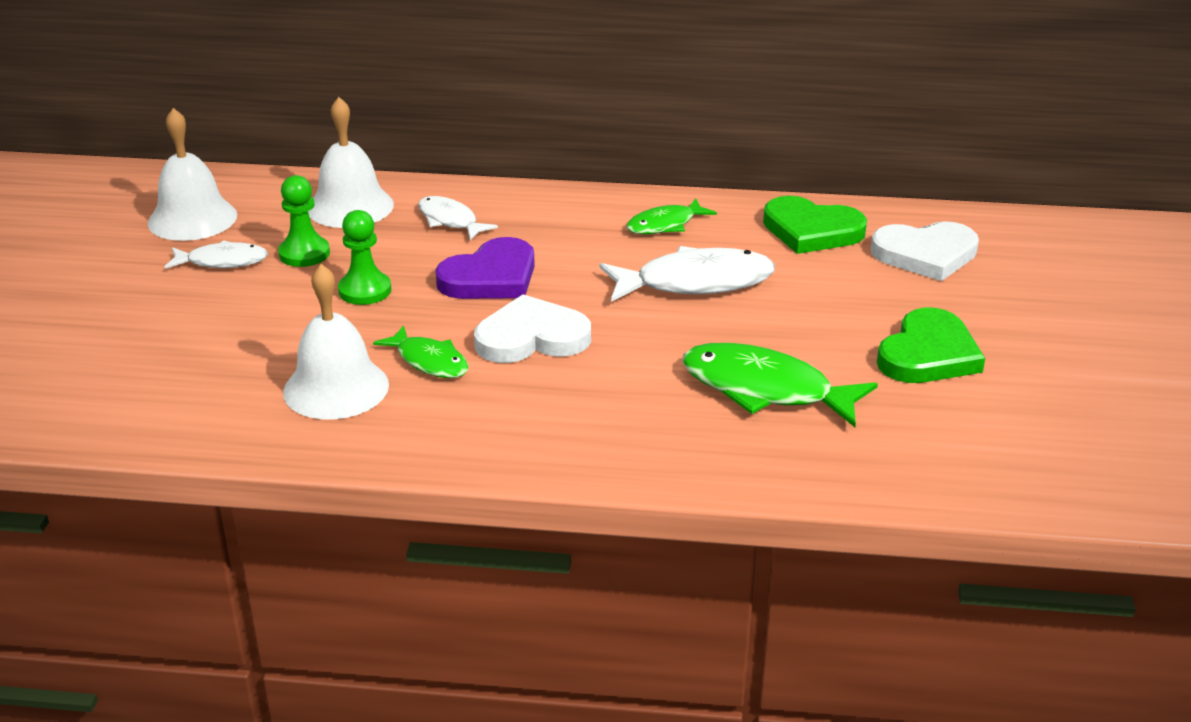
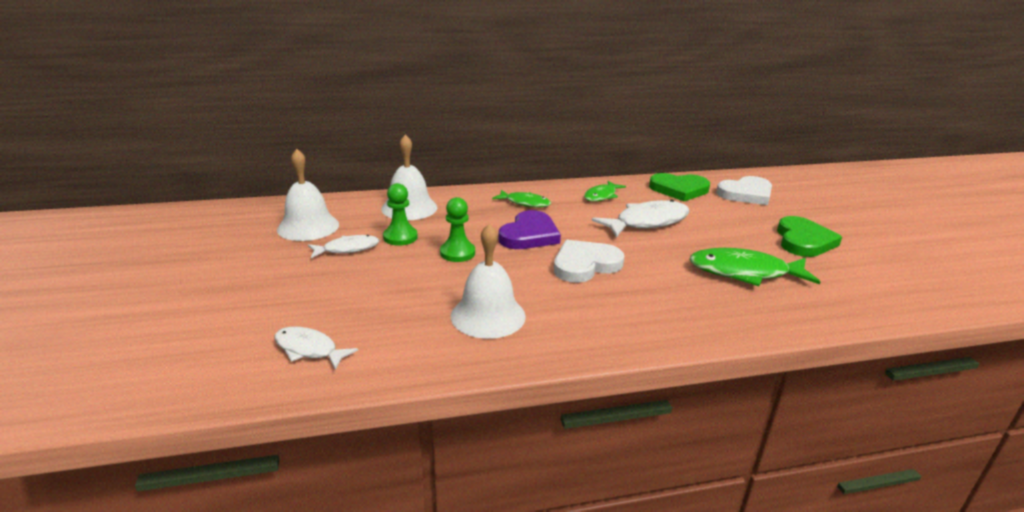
camera: 20 degrees left, 5 degrees down
(429, 361) = (535, 288): green fish -> green fish (525, 203)
(450, 220) = (478, 208): white fish -> white fish (309, 349)

